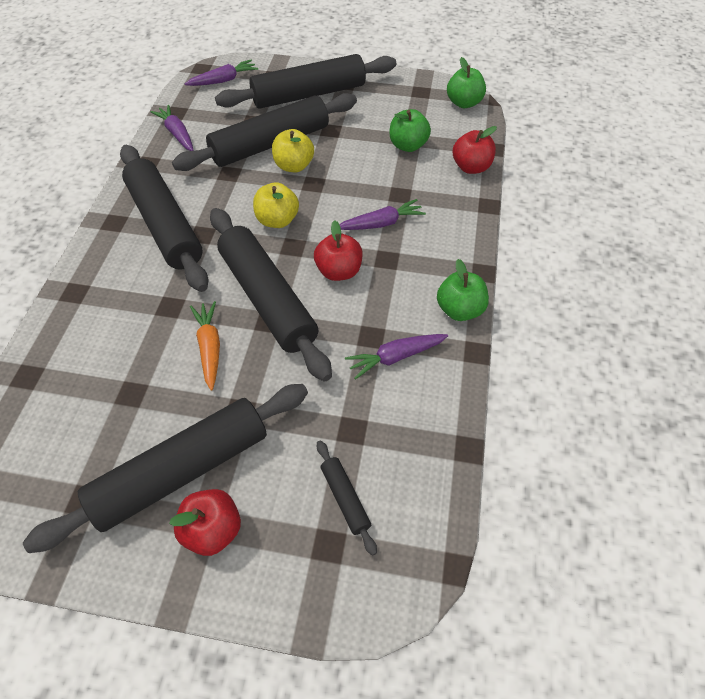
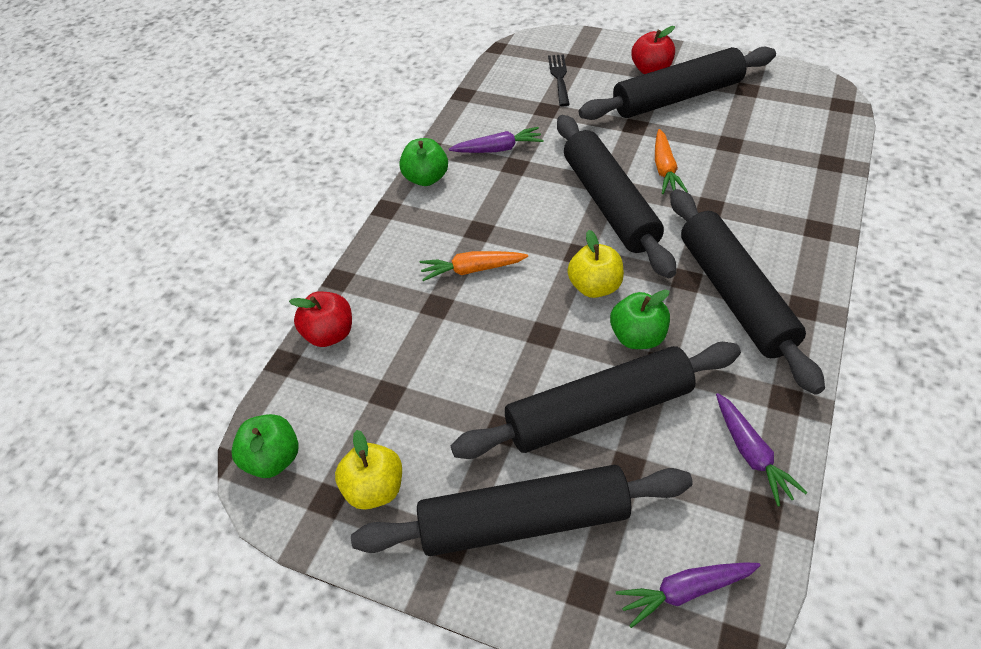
camera: 165 degrees left, 5 degrees down
(294, 166) = (567, 366): yellow apple -> yellow apple (374, 489)
(339, 271) = (533, 223): red apple -> none
(345, 498) = (559, 77): black rolling pin -> black fork
(381, 223) = (472, 270): purple carrot -> orange carrot
(408, 146) = (397, 382): green apple -> green apple (638, 337)

